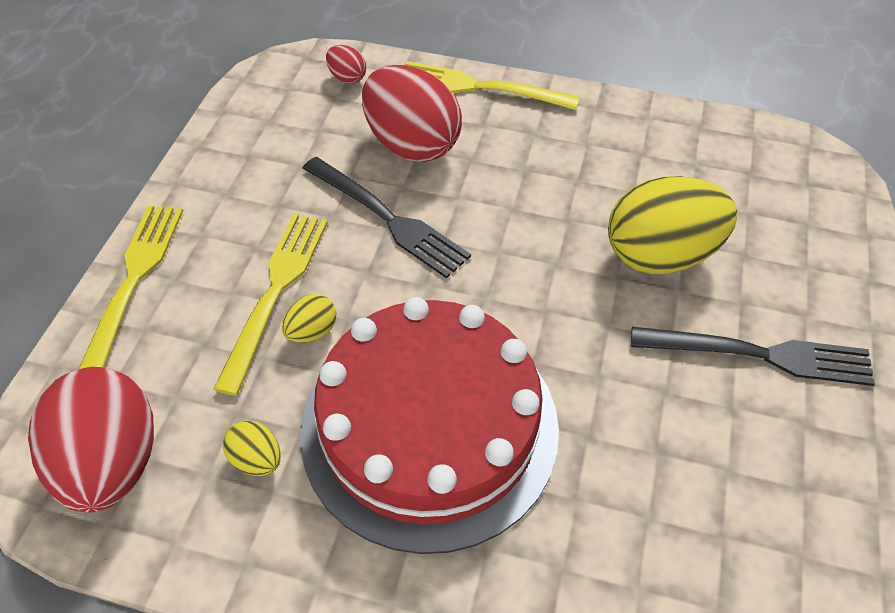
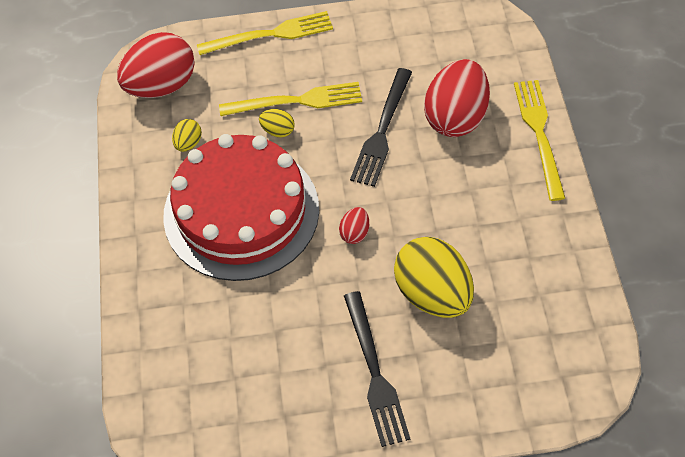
camera: 70 degrees right, 5 degrees up
(347, 78) = (499, 54): red egg -> red egg (355, 233)

